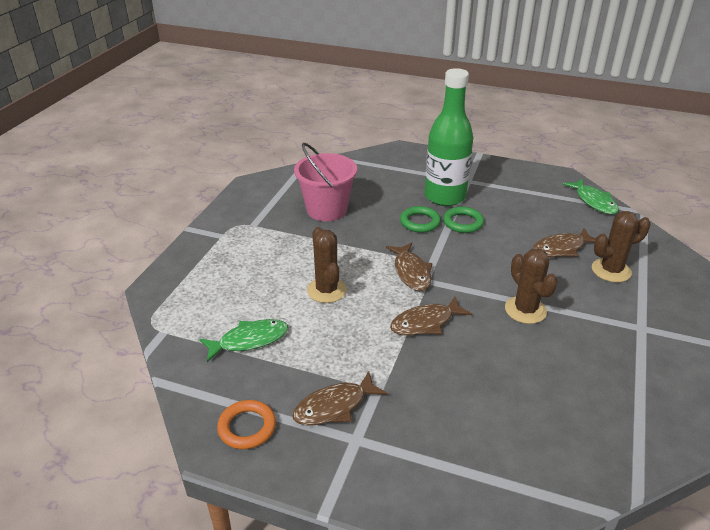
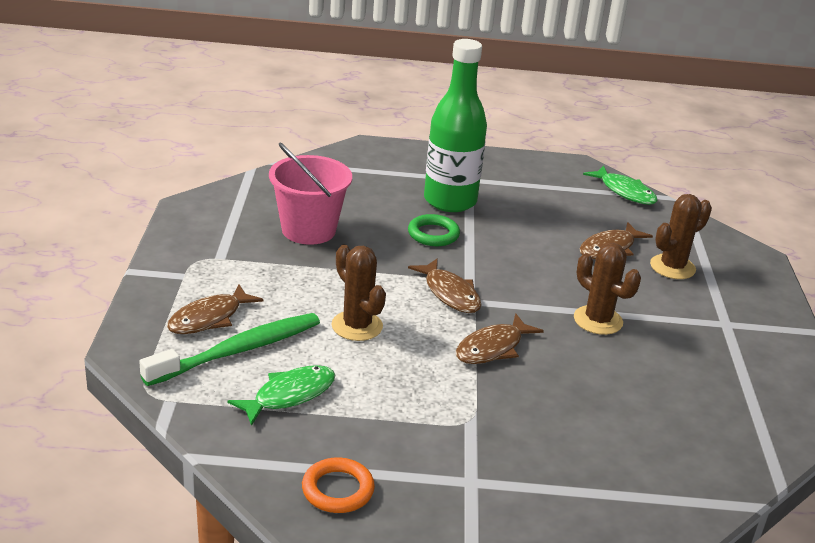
camera: 20 degrees left, 5 degrees down
(230, 299) = (238, 351): none -> green toothbrush
(334, 406) = (430, 452): brown fish -> brown fish (209, 318)
(463, 222) = (485, 230): green ring -> none

